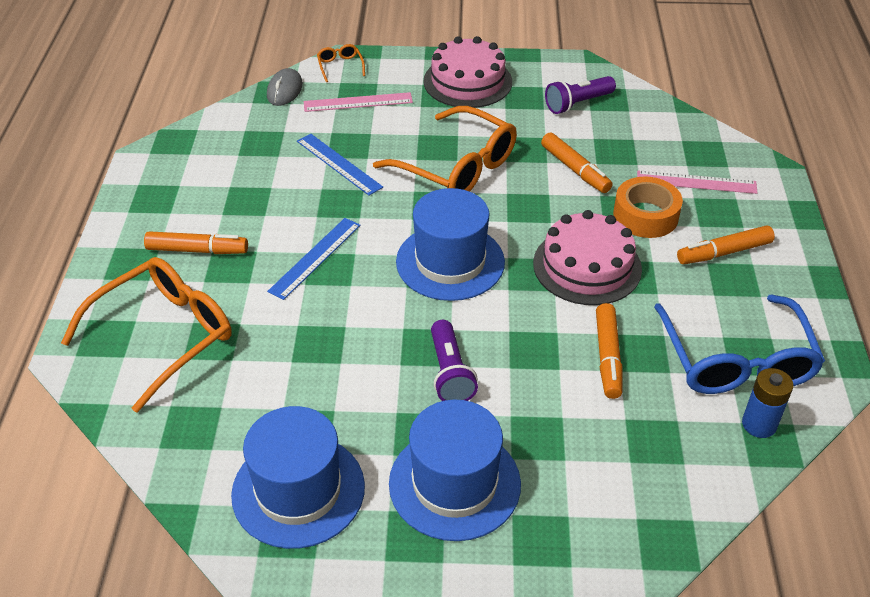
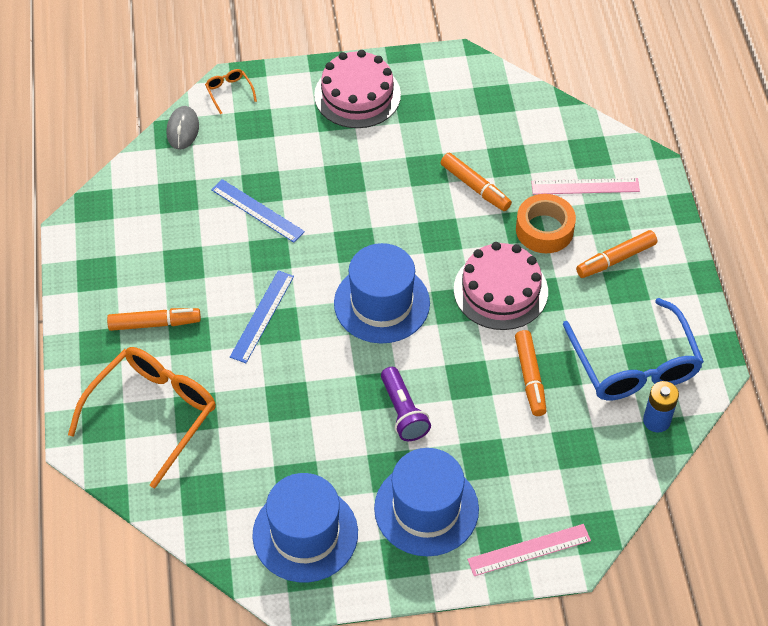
camera: 10 degrees left, 10 degrees up
(358, 102) = (257, 135): pink ruler -> pink ruler (529, 550)
(457, 167) = (368, 199): orange glasses -> none
(577, 104) = (466, 109): purple flashlight -> none

